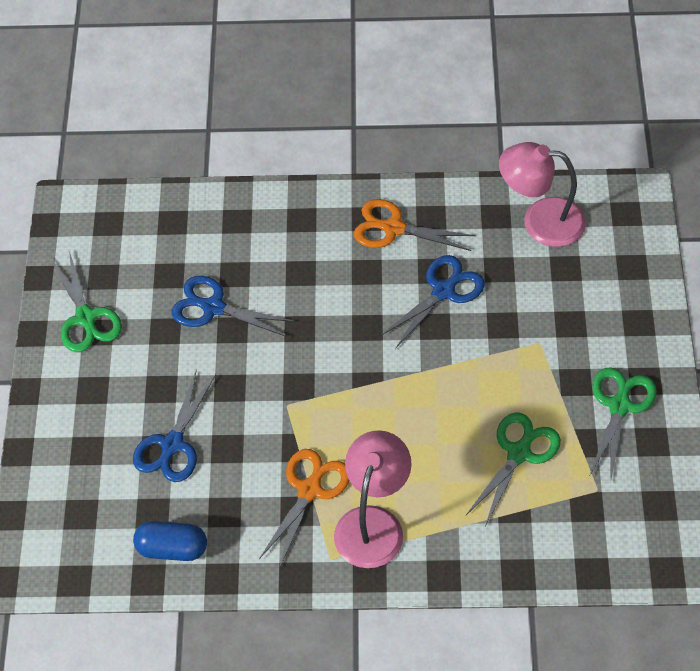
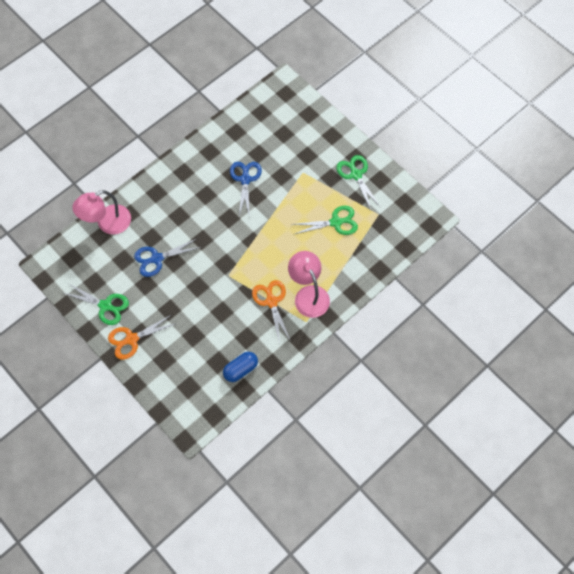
camera: 45 degrees left, 10 degrees up
(172, 445) = (198, 329): blue scissors -> none
(392, 228) = (198, 168): orange scissors -> orange scissors (131, 339)
(519, 452) = (336, 222): green scissors -> green scissors turned 90 degrees clockwise
(540, 221) = (255, 121): pink lamp -> pink lamp (107, 223)

